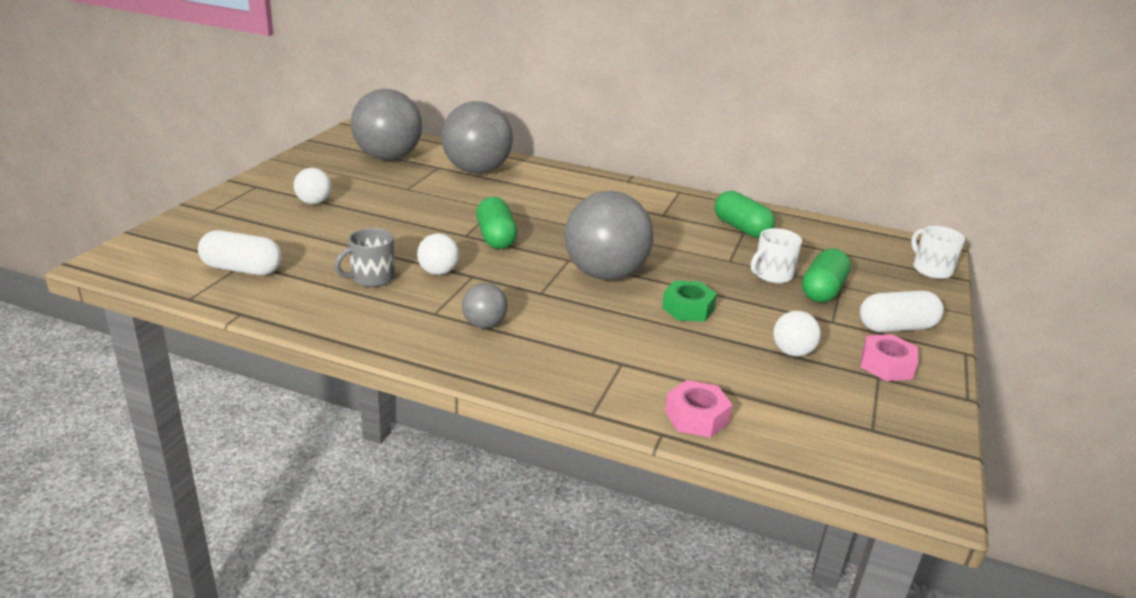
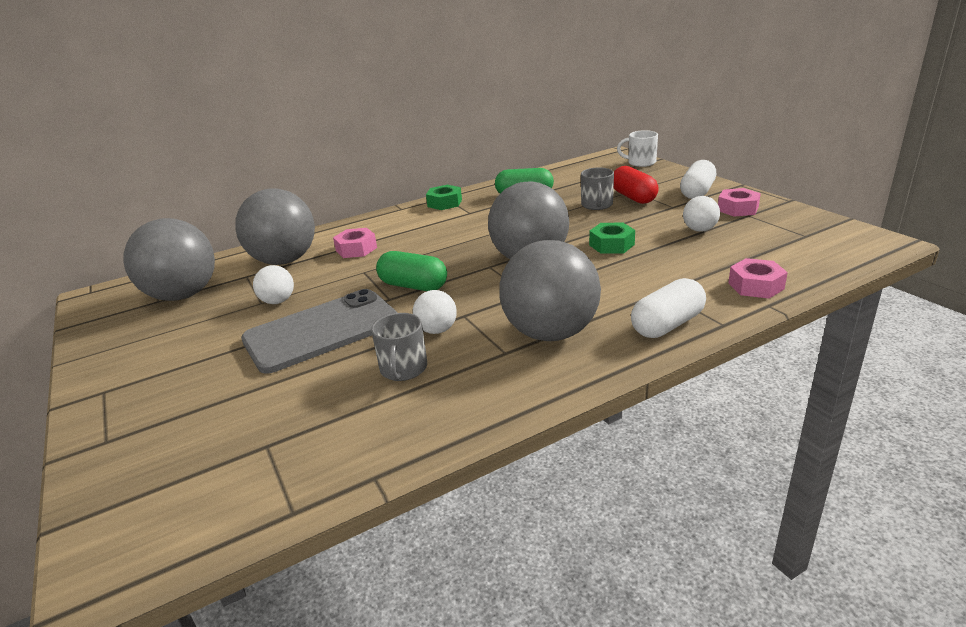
camera: 45 degrees left, 0 degrees up
(242, 269) = (279, 451): white capsule -> white capsule (667, 325)
(314, 202) = (203, 363): white ball -> white ball (278, 301)
(392, 227) = (322, 331): none -> grey phone
(484, 324) = (550, 333): grey ball -> grey ball, size x2.17
(528, 191) = (356, 249): none -> pink nut
(666, 196) = (445, 203): none -> green nut
(771, 275) = (597, 205): white mug -> grey mug
(822, 290) = (633, 197): green capsule -> red capsule

